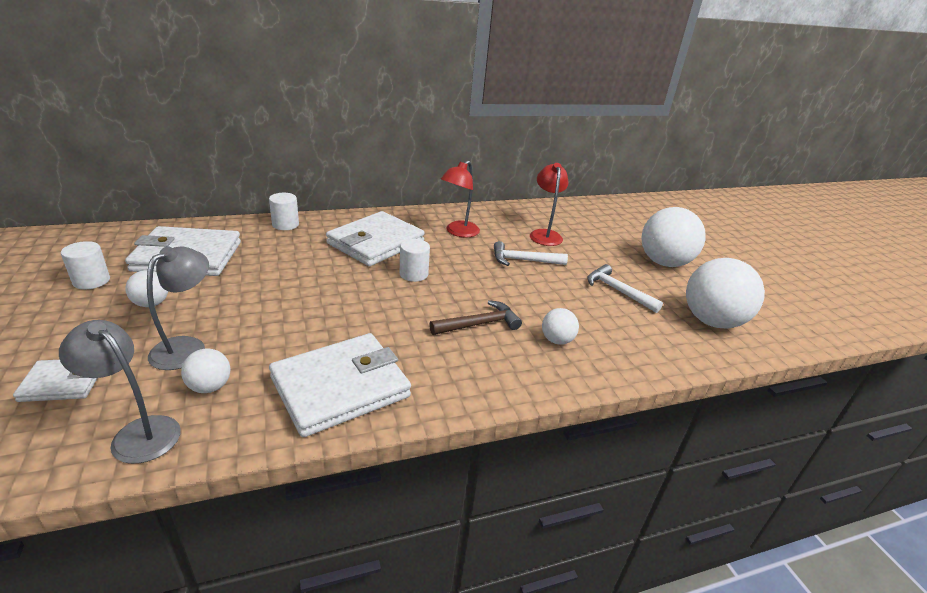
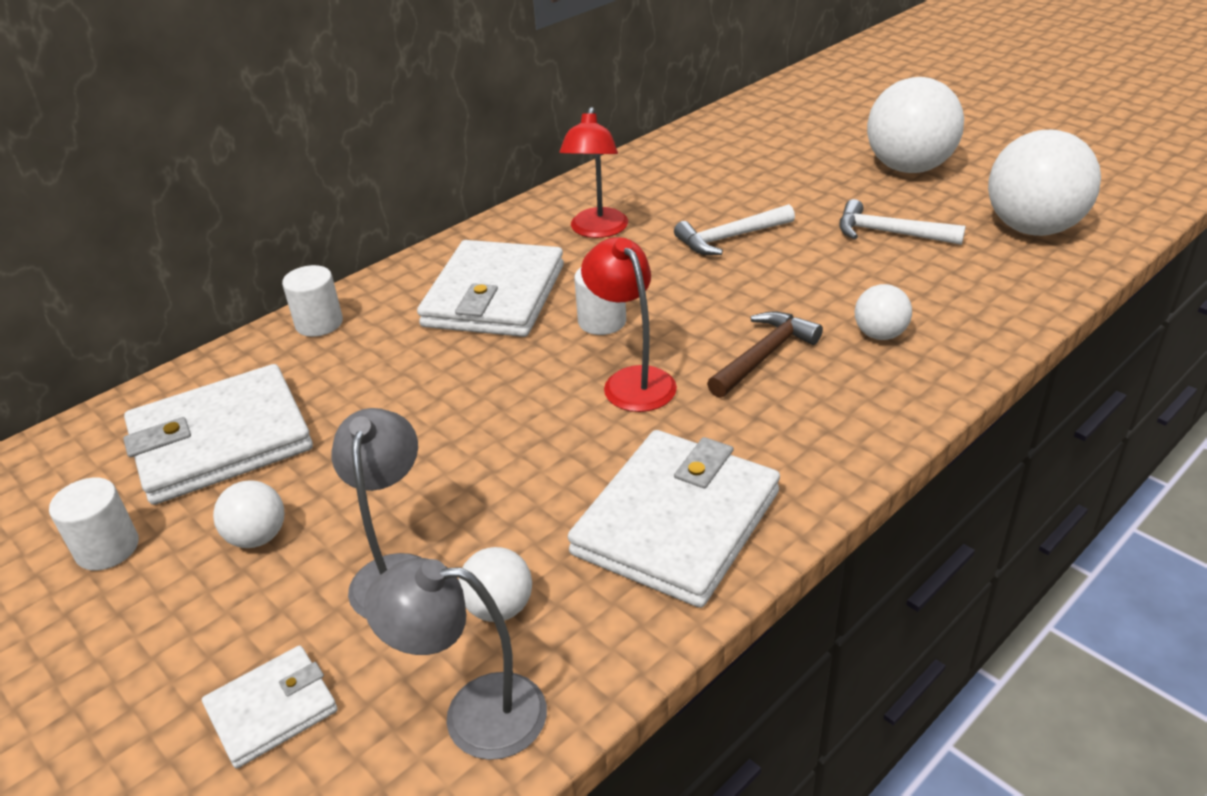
camera: 20 degrees left, 5 degrees up
(544, 234) = (719, 186): red lamp -> red lamp (632, 380)

